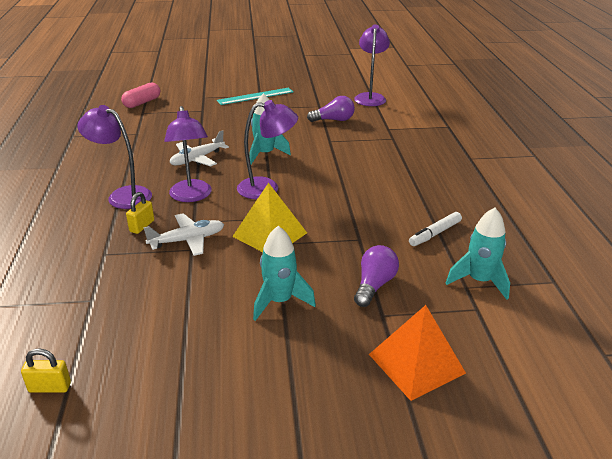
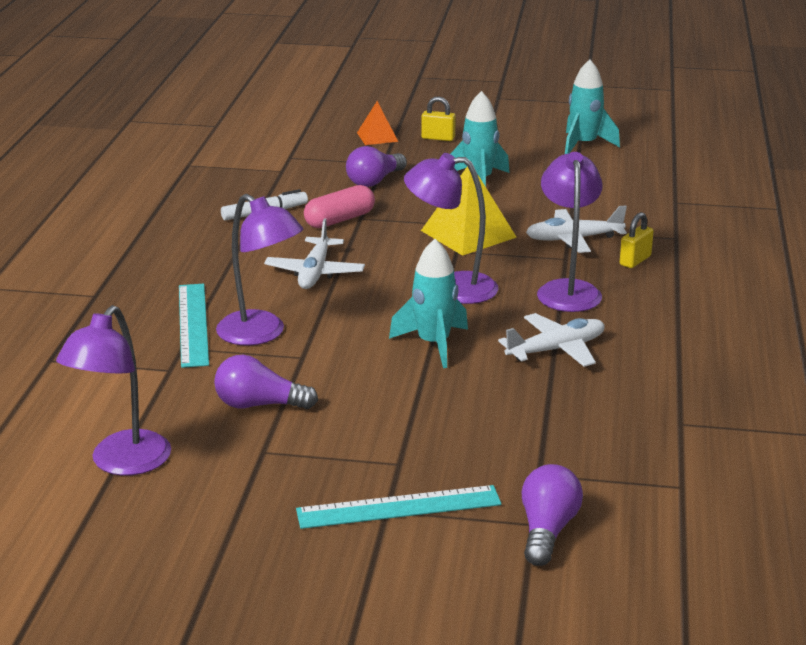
camera: 165 degrees left, 5 degrees down
(50, 387) = (689, 156): yellow padlock -> yellow padlock (438, 138)
(122, 195) = (673, 303): purple lamp -> purple lamp (261, 334)
(142, 103) = (690, 523): pink capsule -> pink capsule (339, 220)
(198, 96) = (547, 530): none -> purple light bulb
(358, 188) = (315, 273): none -> white plane
(399, 149) = (193, 324): none -> turquoise ruler
(416, 363) = (377, 137): orange pyramid -> orange pyramid, size x0.57
(479, 281) = (263, 172): turquoise rocket -> turquoise rocket (584, 145)

